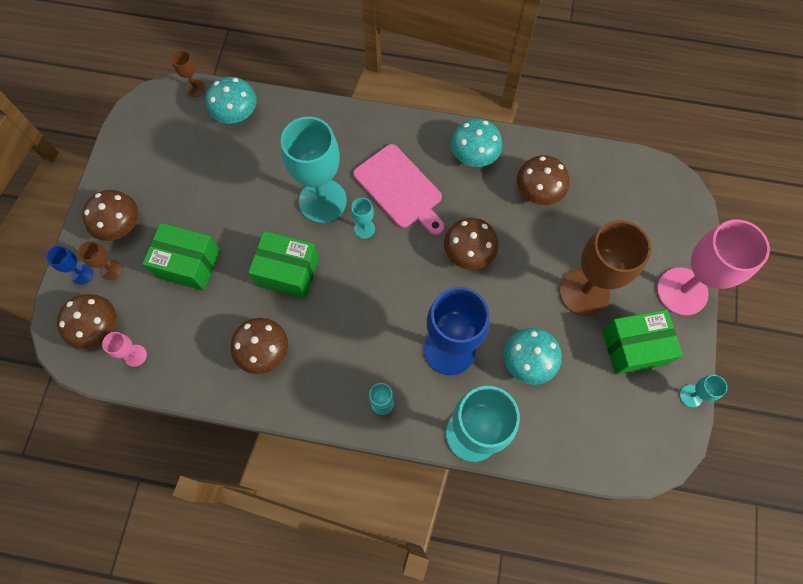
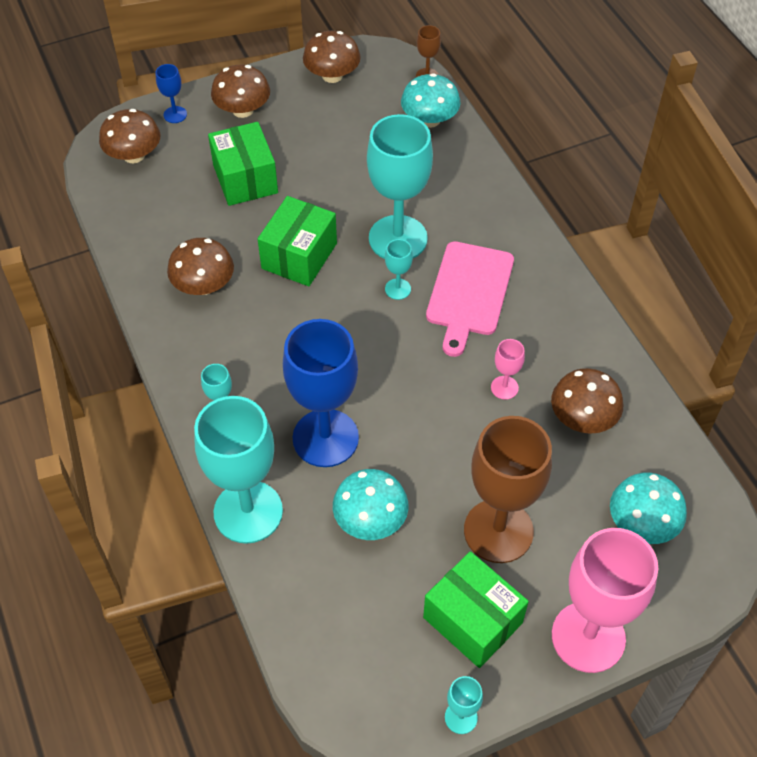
camera: 55 degrees right, 15 degrees down
(111, 270) = (195, 131): brown goblet -> none
(135, 355) = (128, 196): pink goblet -> pink goblet (504, 387)
(288, 272) = (299, 256): green box -> green box turned 45 degrees clockwise
(469, 252) = (450, 393): brown mushroom -> brown mushroom (332, 75)
(474, 154) = (570, 334): turquoise mushroom -> turquoise mushroom (642, 523)

